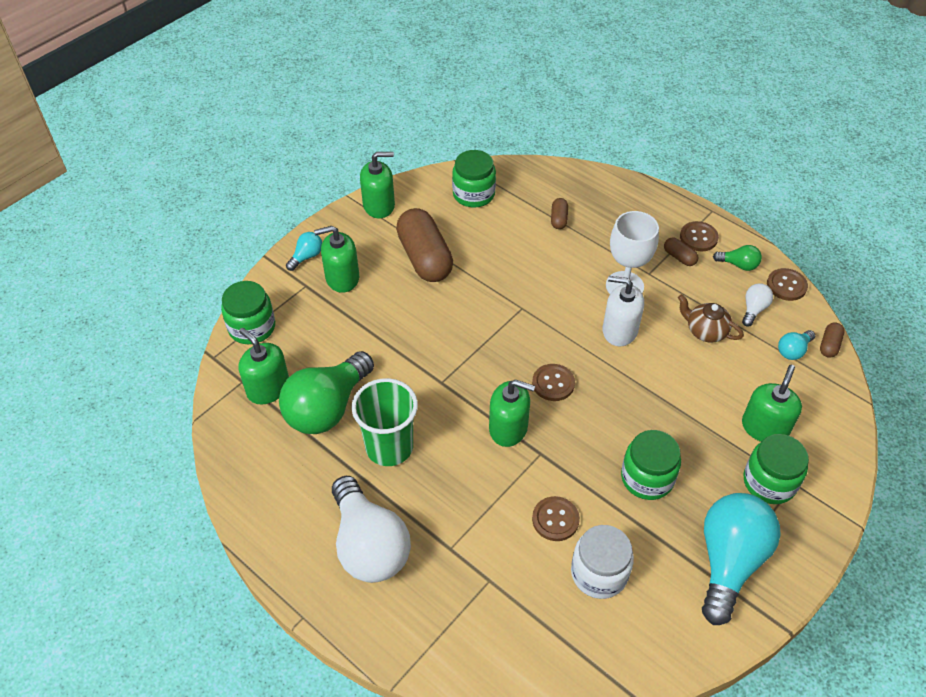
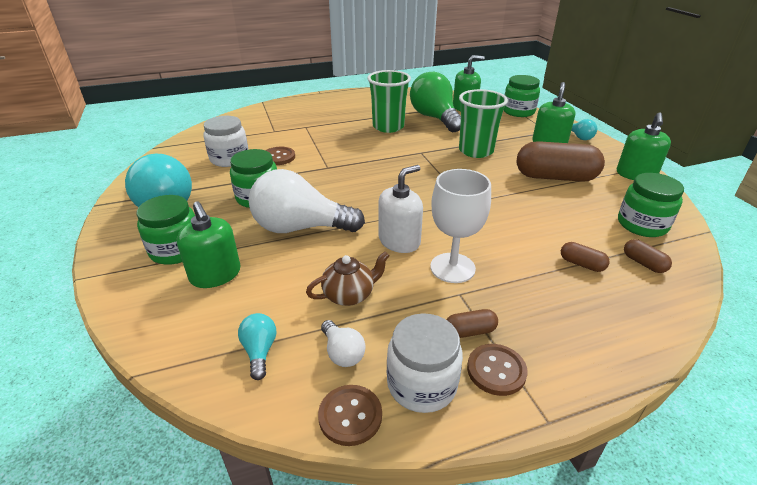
camera: 120 degrees right, 15 degrees down
(369, 545) = (335, 110): white light bulb -> white light bulb (300, 228)
(404, 334) = (476, 151): none -> green cup
(508, 428) = (359, 162): green soap dispenser -> none
(553, 383) = (377, 190): brown button -> none
(738, 265) = (422, 384): green light bulb -> white jar
(829, 345) = (230, 393): brown capsule -> brown capsule (643, 263)

